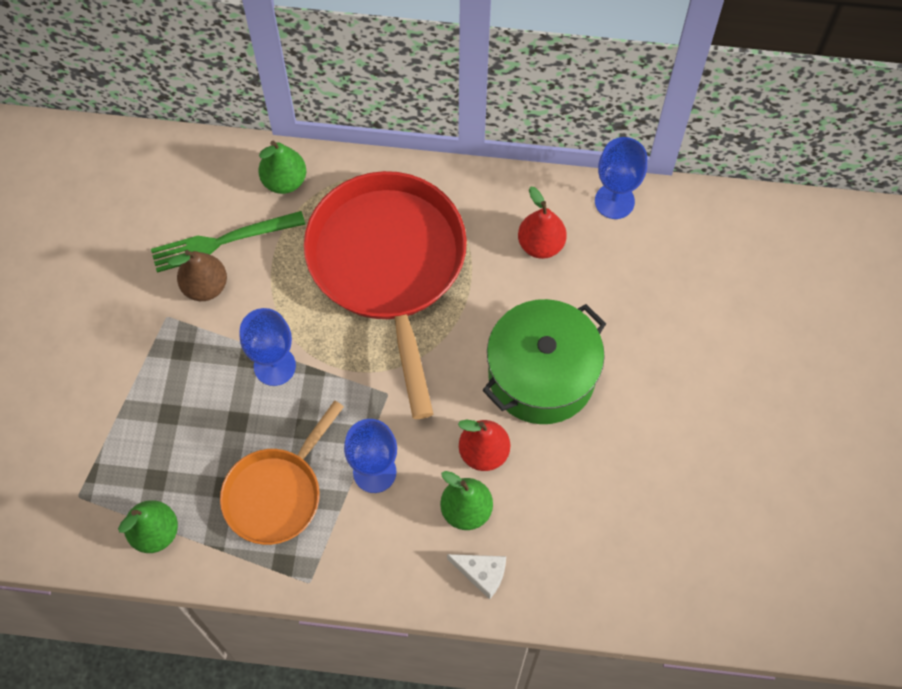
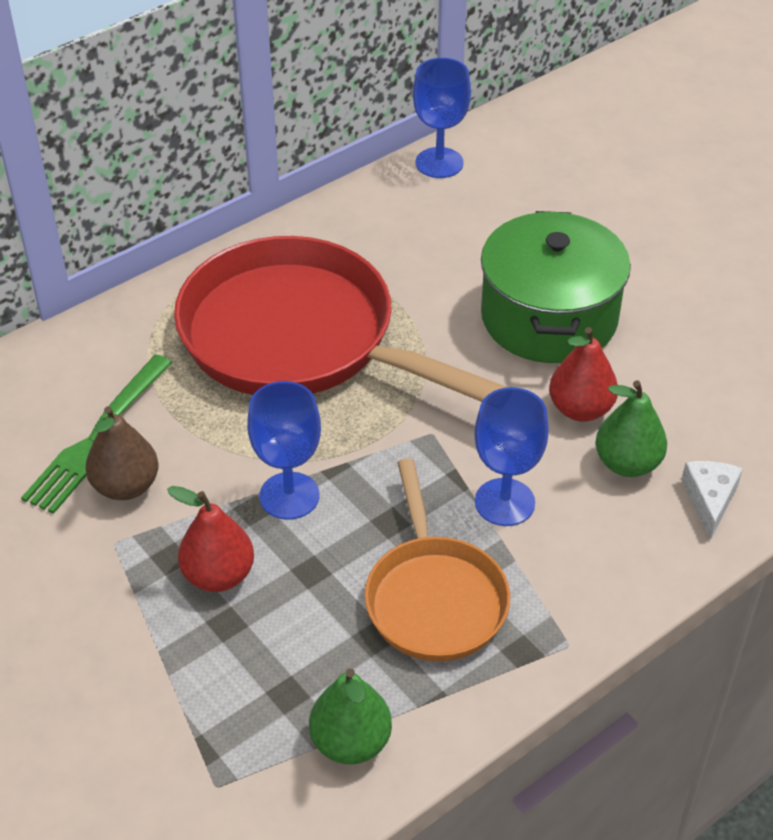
camera: 45 degrees left, 20 degrees down
(284, 181) = (104, 346): green pear -> none
(482, 573) = (710, 499): white cheese -> white cheese turned 60 degrees counterclockwise
(540, 244) = (418, 231): red pear -> red pear (218, 575)

